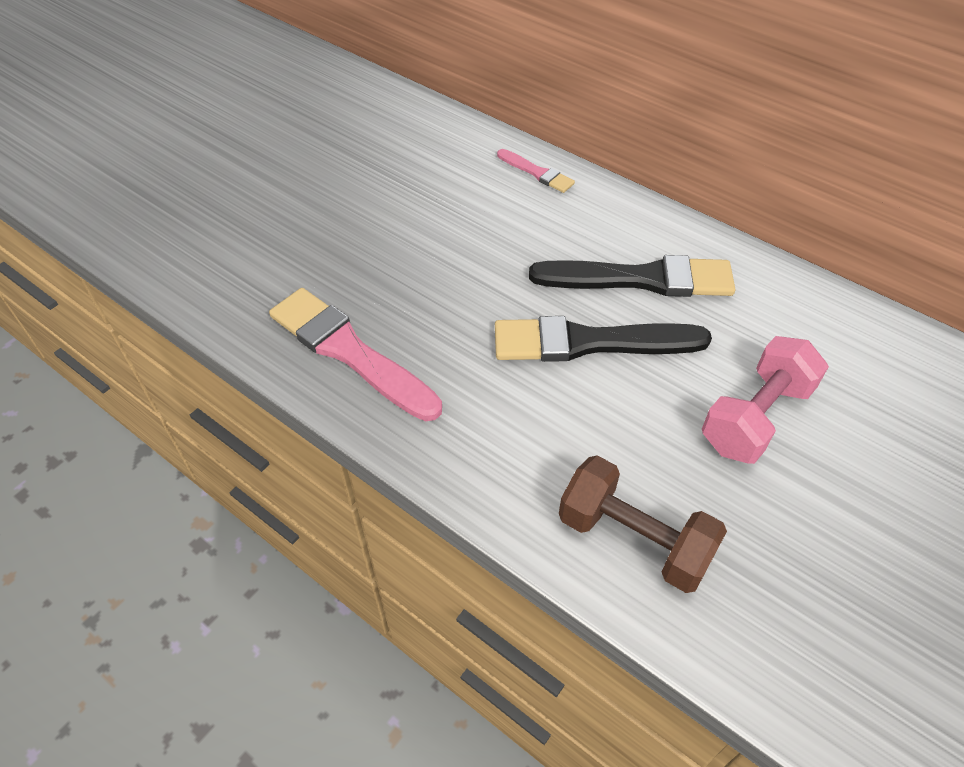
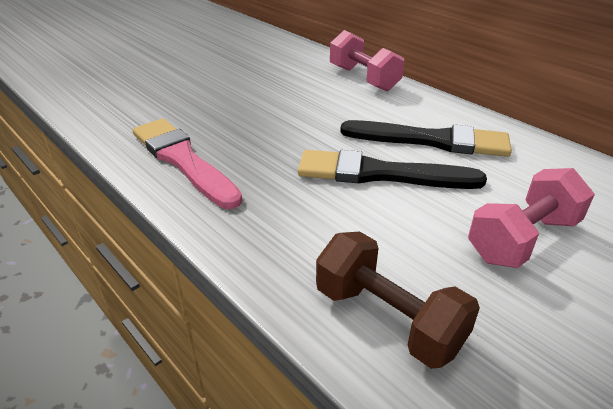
camera: 10 degrees right, 15 degrees down
(537, 173) = (363, 78): pink brush -> pink dumbbell

